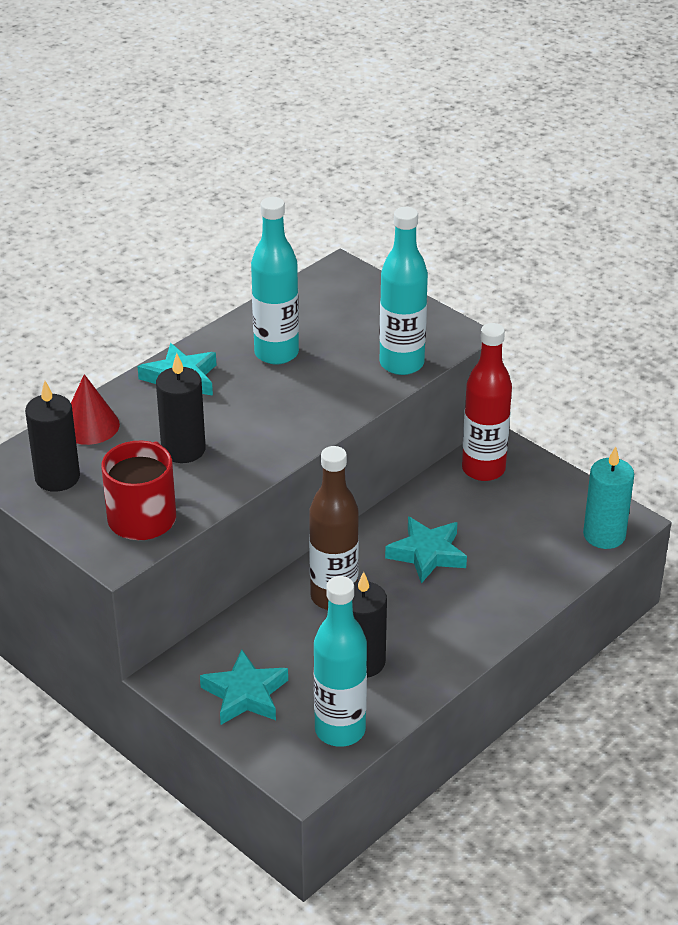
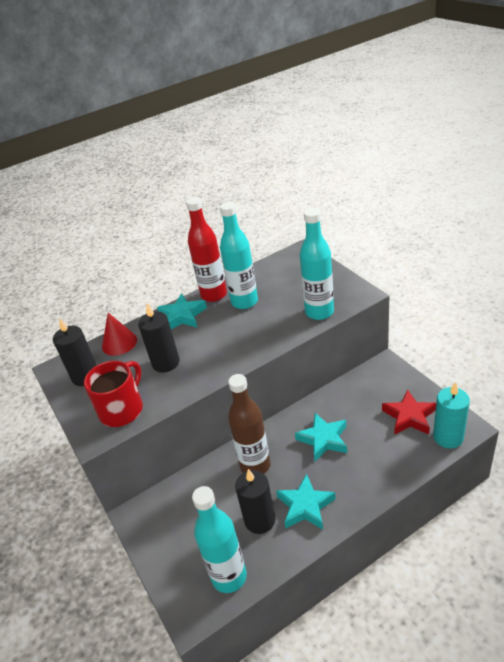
camera: 20 degrees right, 0 degrees up
(245, 694) = (176, 535): turquoise star -> turquoise star (305, 506)
(483, 469) = (373, 381): red bottle -> red bottle (214, 295)
(545, 514) = (409, 417): none -> red star

